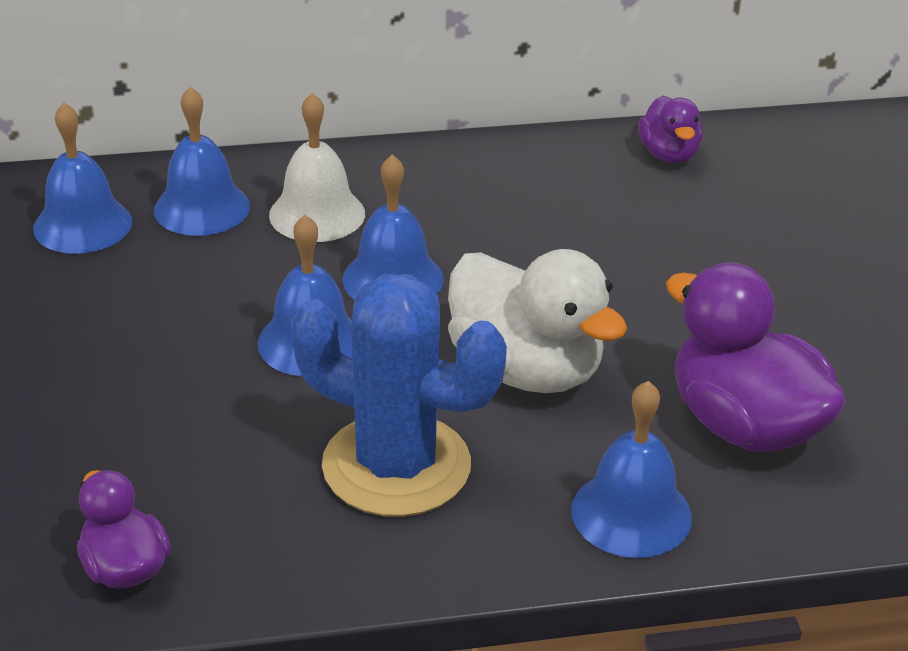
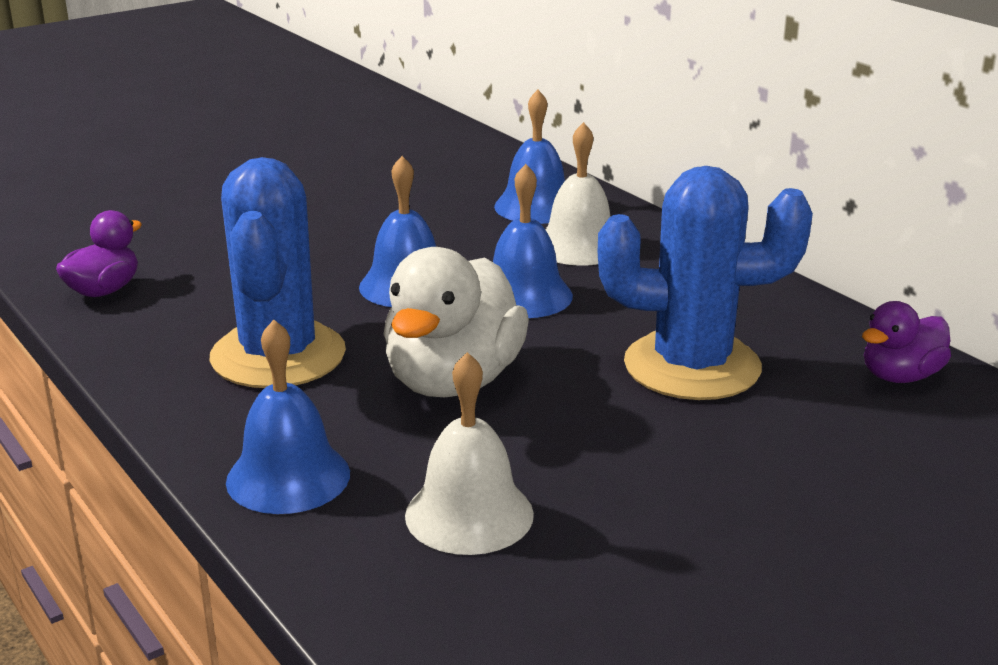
camera: 65 degrees right, 10 degrees down
(82, 225) = (468, 178): blue bell -> none
(589, 238) = (692, 366): none -> blue cactus
(744, 425) = (469, 514): purple duck -> white bell

